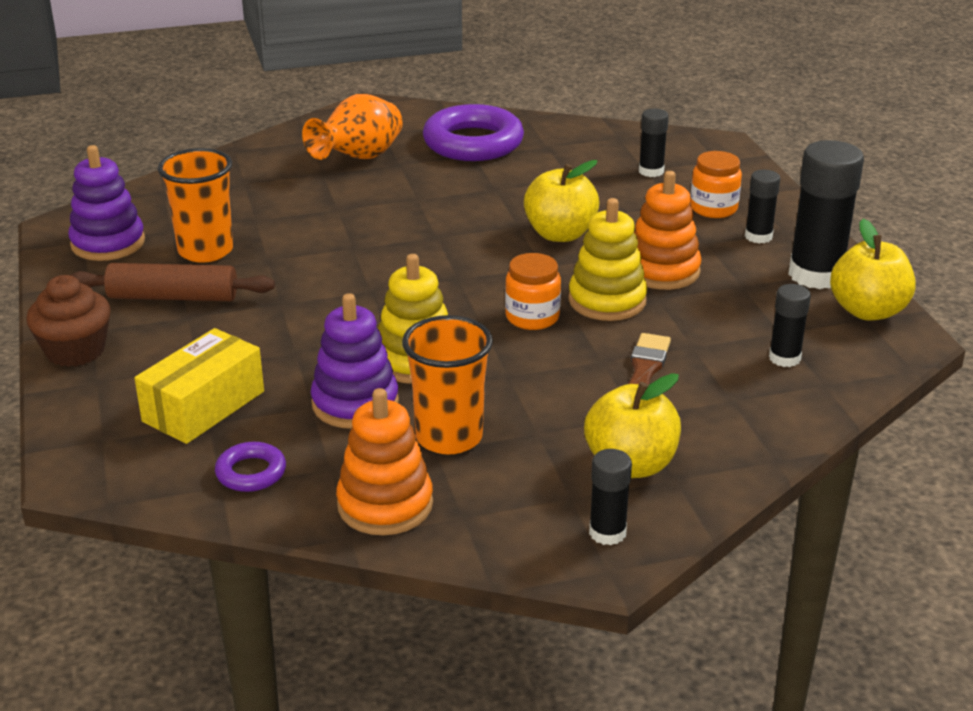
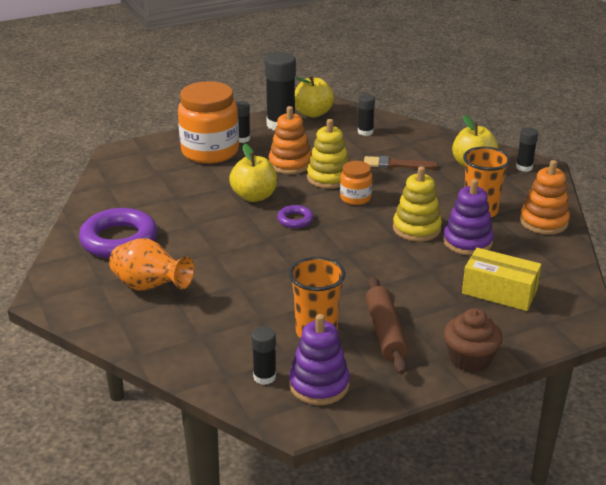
camera: 100 degrees left, 0 degrees up
(251, 472) = (546, 264): purple ring -> purple ring (295, 220)
(651, 171) = (161, 172): black glue stick -> black glue stick (264, 377)
(713, 208) = (210, 151): orange jar -> orange jar, size x2.00

